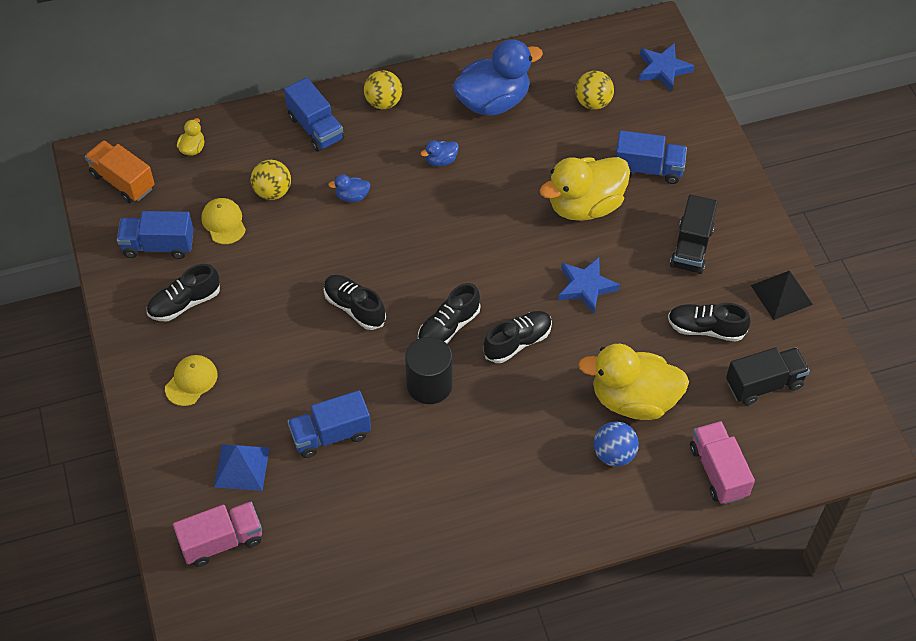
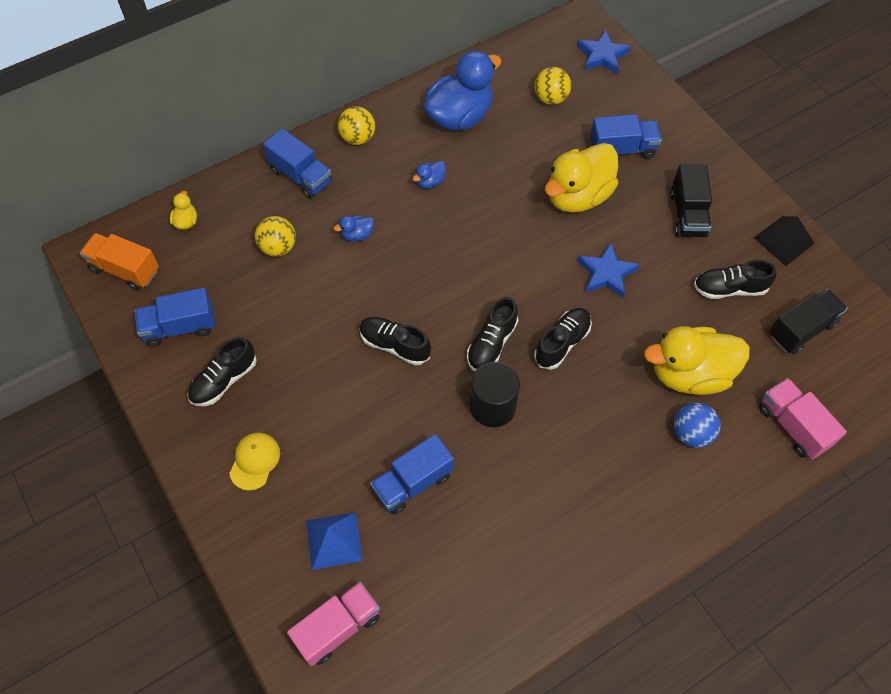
camera: 15 degrees left, 5 degrees up
(223, 222) = (239, 288): yellow cap -> none

